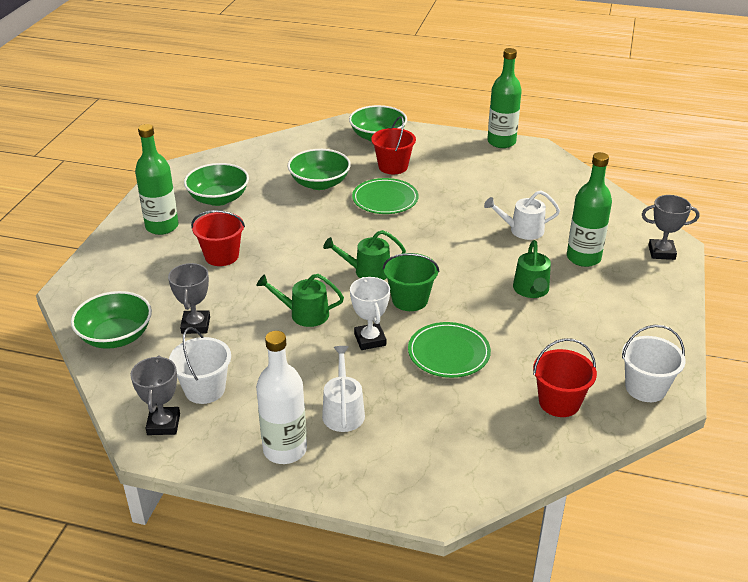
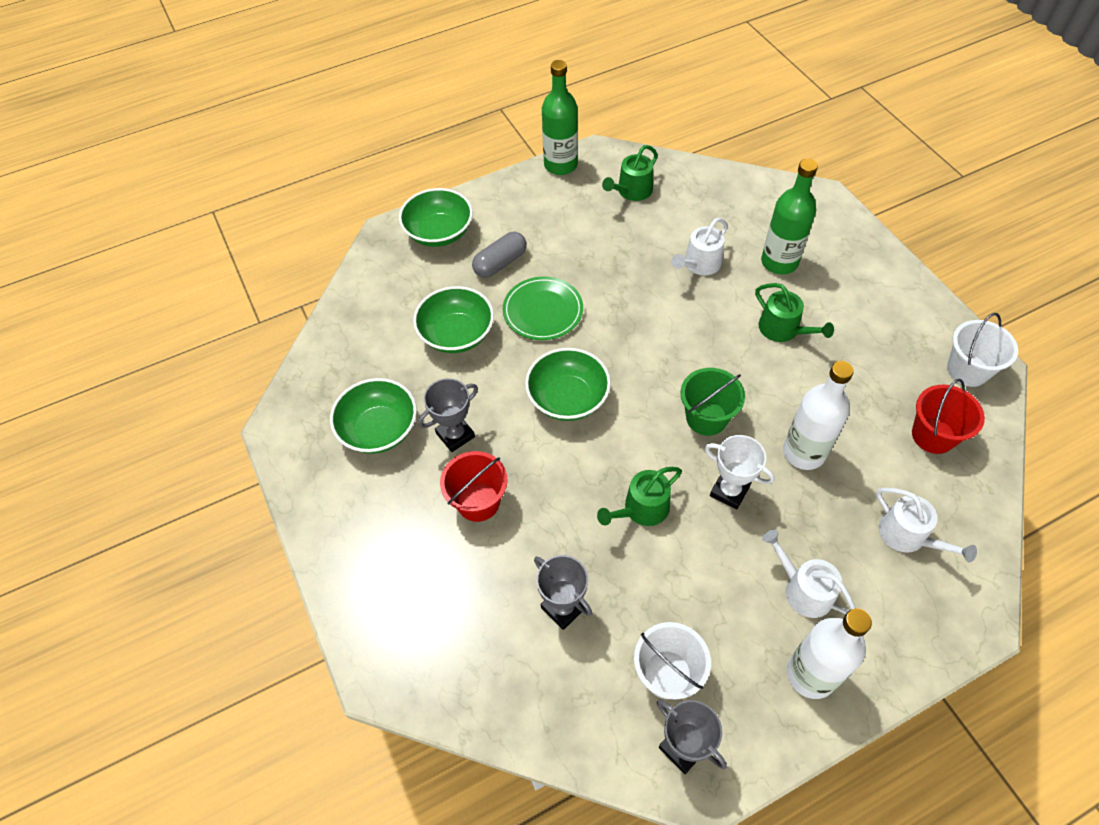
camera: 40 degrees left, 20 degrees up
(116, 336) = (505, 690): green bowl -> green bowl (568, 398)
(162, 227) = (367, 512): green bottle -> none
(367, 271) = (633, 412): green watering can -> green watering can (632, 191)
(393, 166) = (500, 263): red bucket -> grey capsule
(448, 353) = (803, 452): green plate -> white bottle
(456, 435) = (908, 536): none -> white watering can
(661, 252) = (825, 213): grey trophy -> grey trophy (455, 435)

